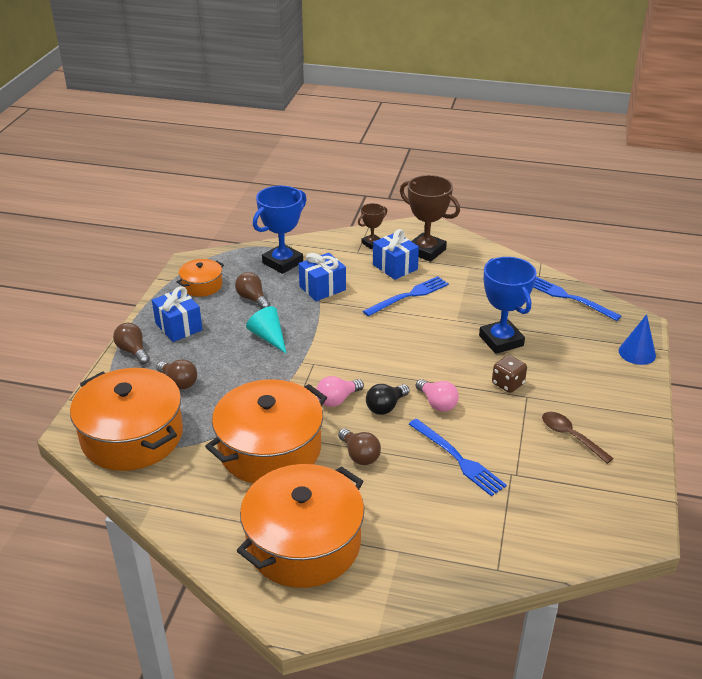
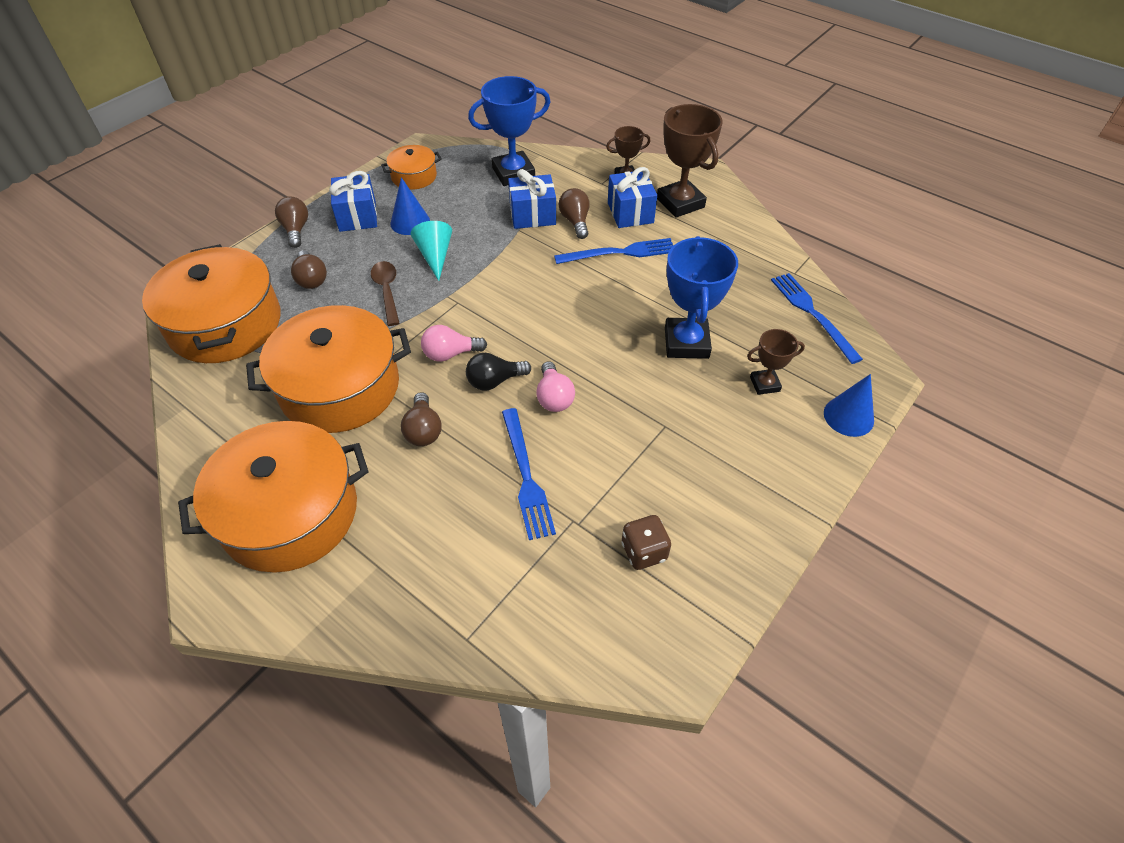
camera: 25 degrees right, 15 degrees up
(227, 319) = (410, 222): none -> blue cone
(252, 299) = (452, 206): brown light bulb -> brown light bulb (575, 221)
(508, 384) = (654, 401): brown dice -> brown dice (644, 551)
(570, 436) = (680, 499): brown spoon -> brown spoon (387, 291)
(571, 350) = (764, 384): none -> brown trophy

